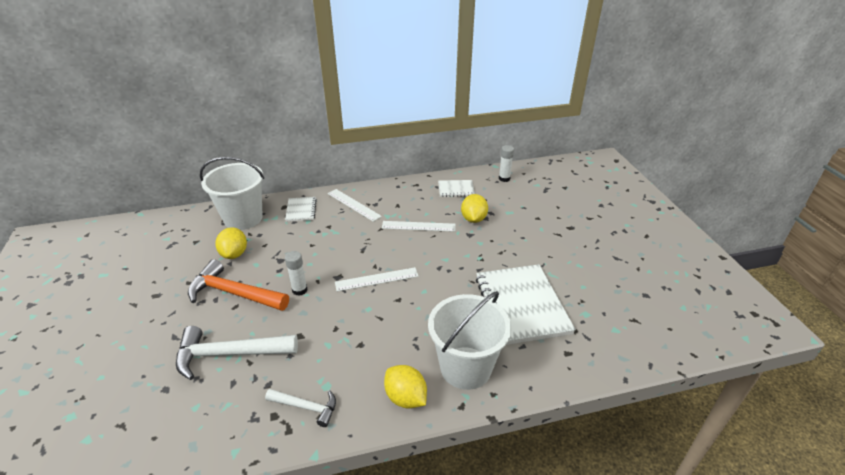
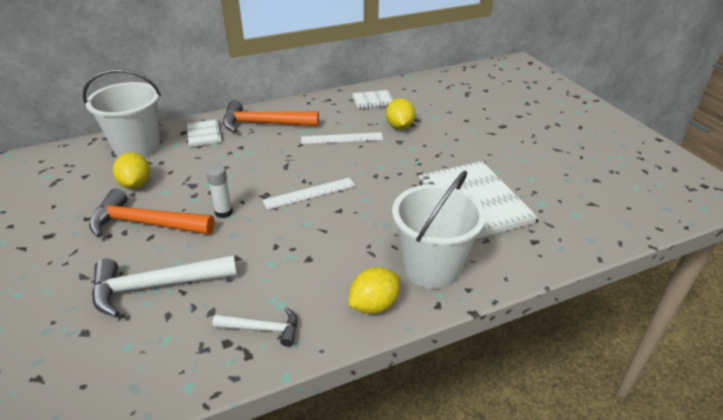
camera: 10 degrees left, 0 degrees up
(353, 205) = (263, 124): white ruler -> orange hammer
(405, 398) = (374, 305): yellow lemon -> yellow lemon turned 75 degrees counterclockwise
(504, 178) = (421, 87): white glue stick -> none

